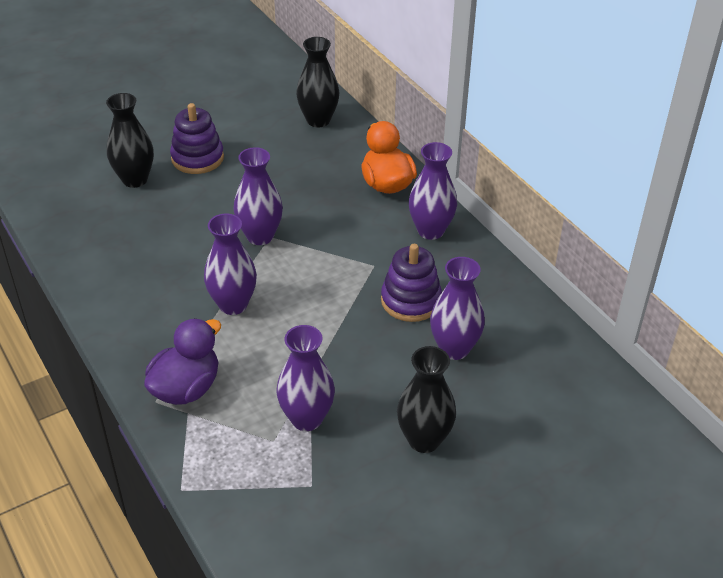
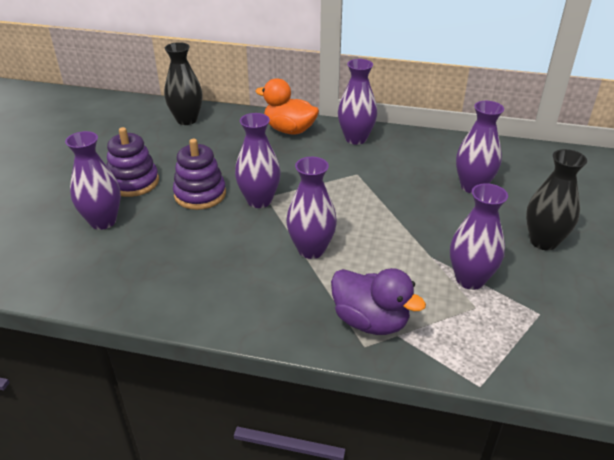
camera: 45 degrees left, 5 degrees down
(135, 179) = (103, 221): black vase -> purple vase
(186, 388) = (370, 321): purple duck -> purple duck turned 135 degrees clockwise
(411, 300) = (409, 178): purple stacking toy -> purple stacking toy (200, 194)

